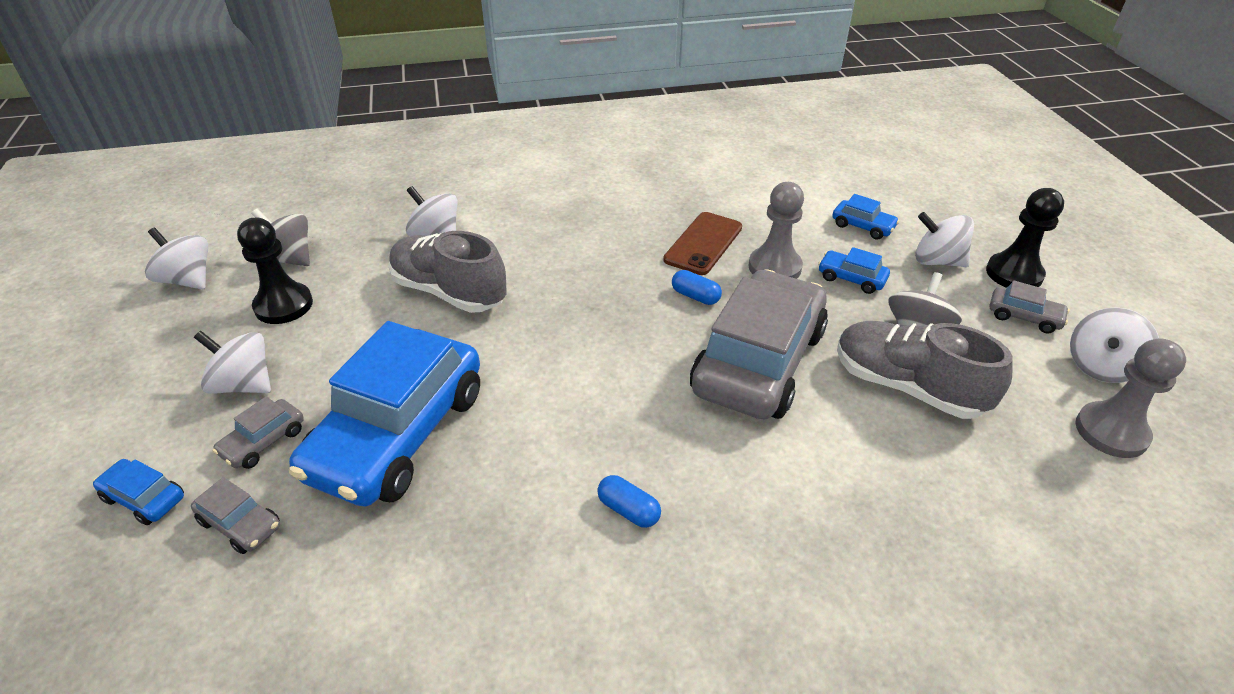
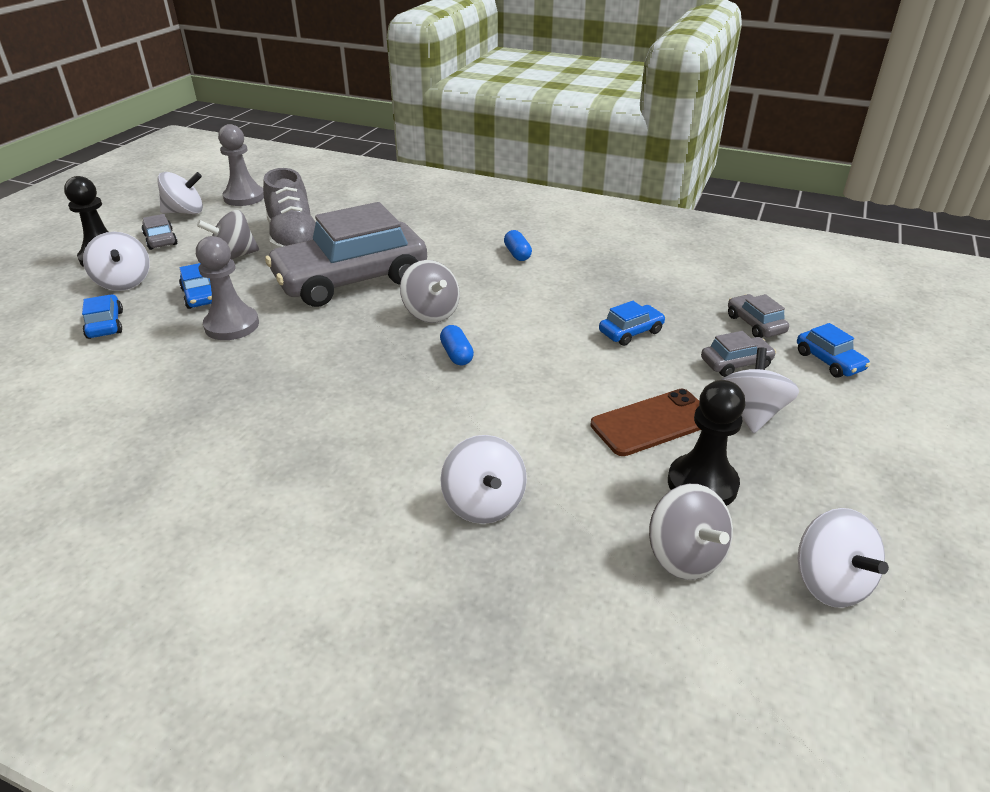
camera: 145 degrees left, 5 degrees down
(244, 384) = (751, 413): white spinning top -> white spinning top turned 135 degrees counterclockwise
(398, 434) = (631, 332): blue car -> blue car, size x0.40
(449, 292) = (520, 423): grey shoe -> none
(628, 359) = (431, 313): none -> grey spinning top
(695, 296) = (324, 331): blue capsule -> blue capsule (457, 355)
(703, 243) = (245, 368): brown phone -> brown phone (653, 423)

